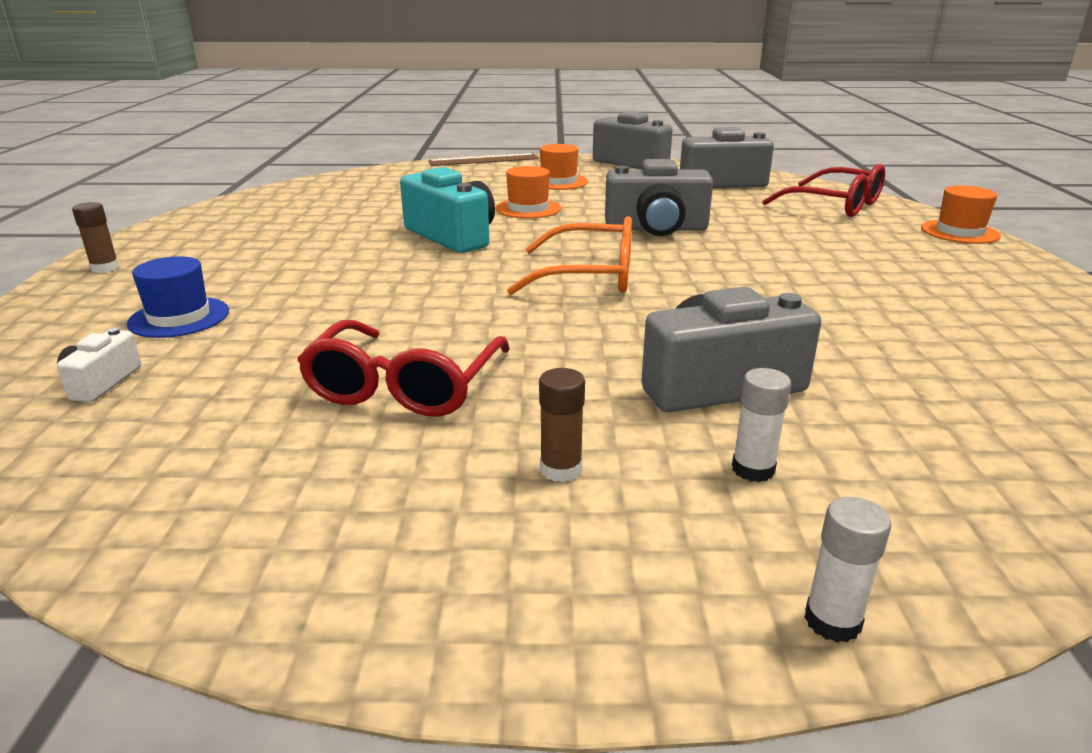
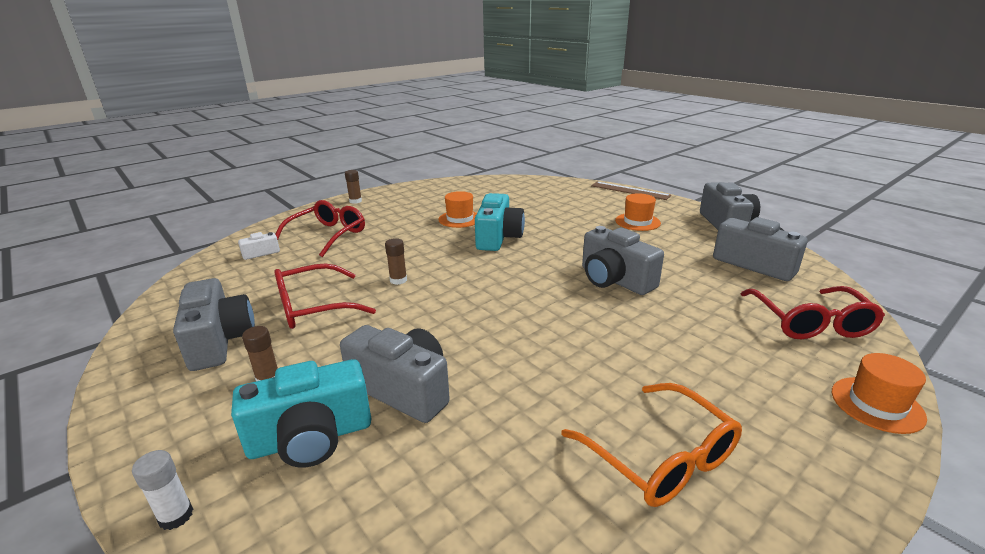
camera: 50 degrees right, 0 degrees up
(179, 317) = (327, 235): blue hat -> red glasses
(366, 489) = (219, 341): none -> grey camera
(443, 314) = (398, 280): none -> brown glue stick
(528, 208) = (575, 235): orange hat -> orange hat (460, 219)
(590, 276) = (502, 293): orange glasses -> orange glasses (660, 457)
(753, 469) = (311, 437): white glue stick -> turquoise camera

